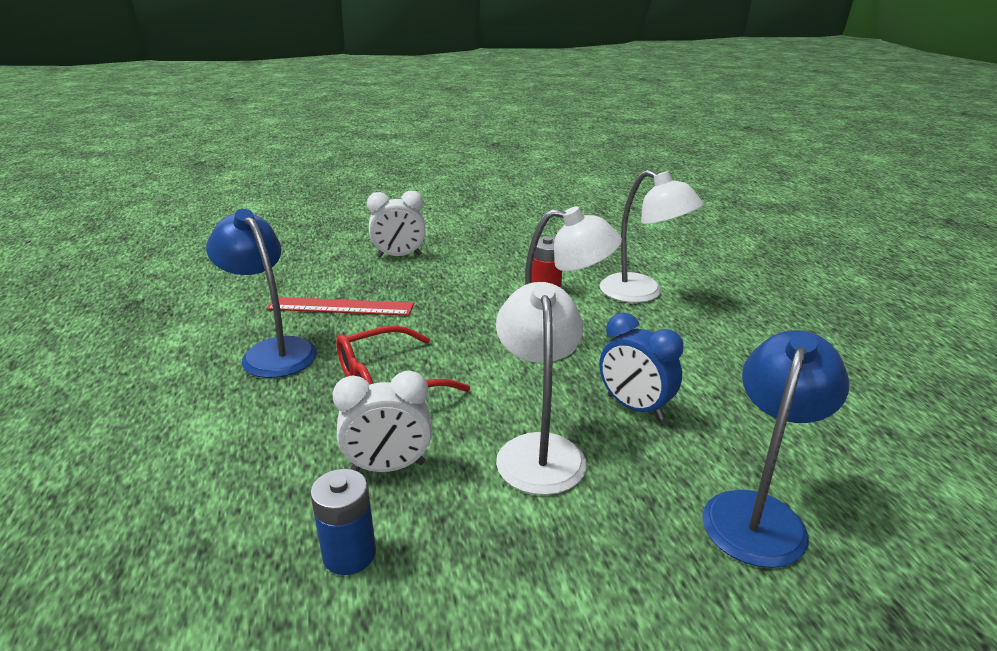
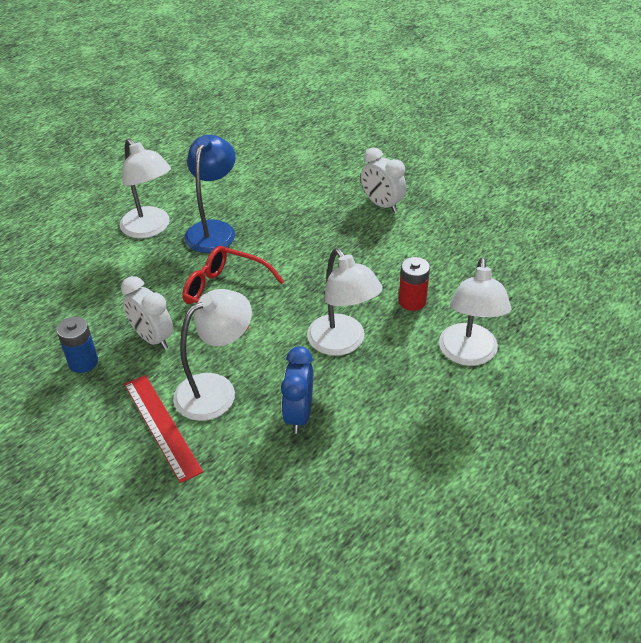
camera: 55 degrees right, 15 degrees up
(189, 393) = (150, 228): none -> white lamp
(340, 306) = (287, 223): red ruler -> red ruler (162, 426)
(758, 513) = (235, 514): blue lamp -> none

